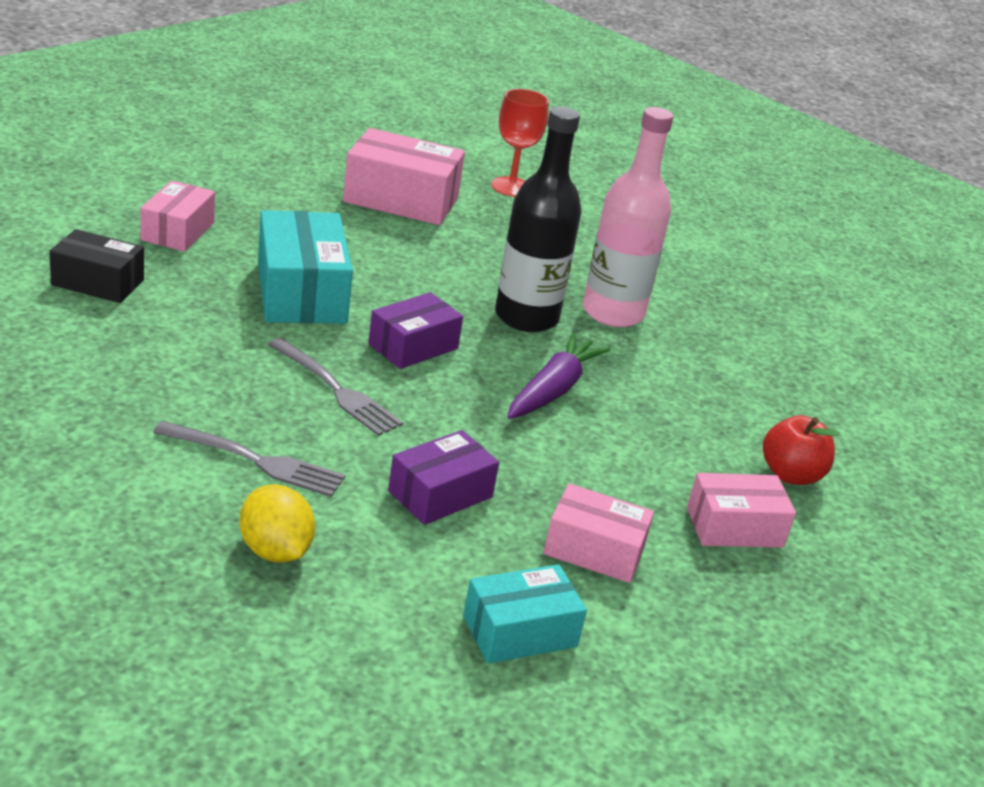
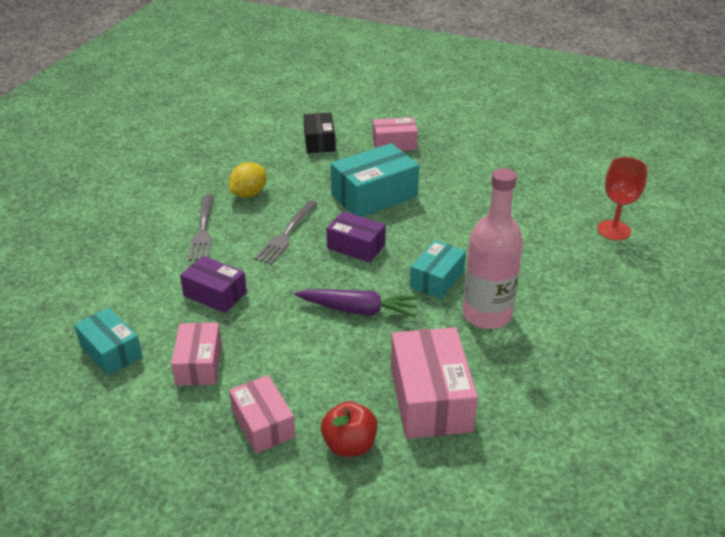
camera: 75 degrees right, 5 degrees up
(275, 551) = (135, 257): yellow lemon -> yellow lemon (249, 194)
(401, 200) = (529, 195): pink box -> pink box (430, 398)
(526, 317) = (437, 279): black bottle -> turquoise box

